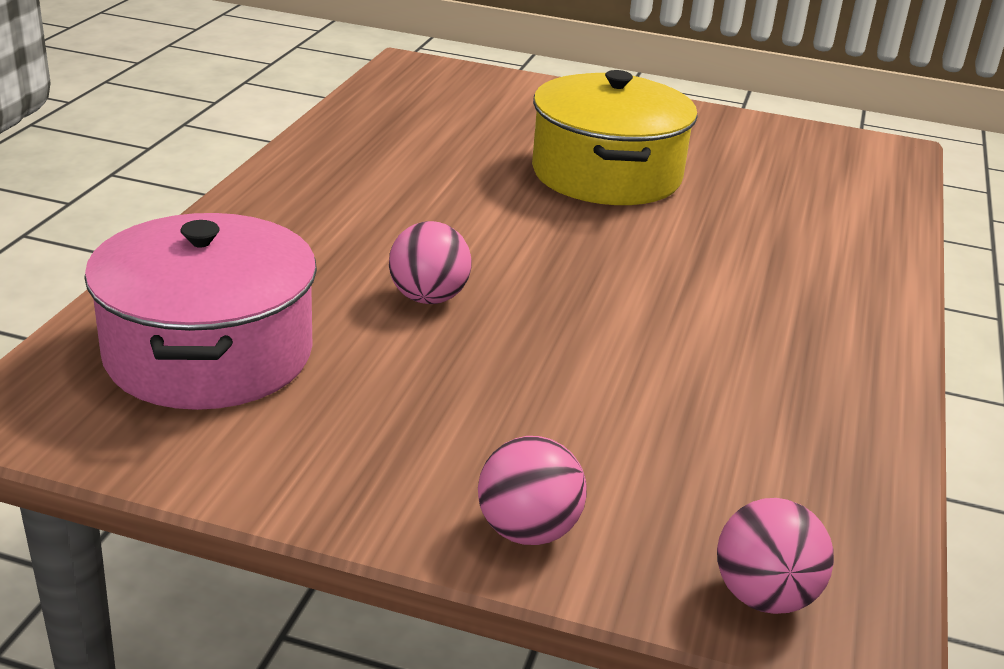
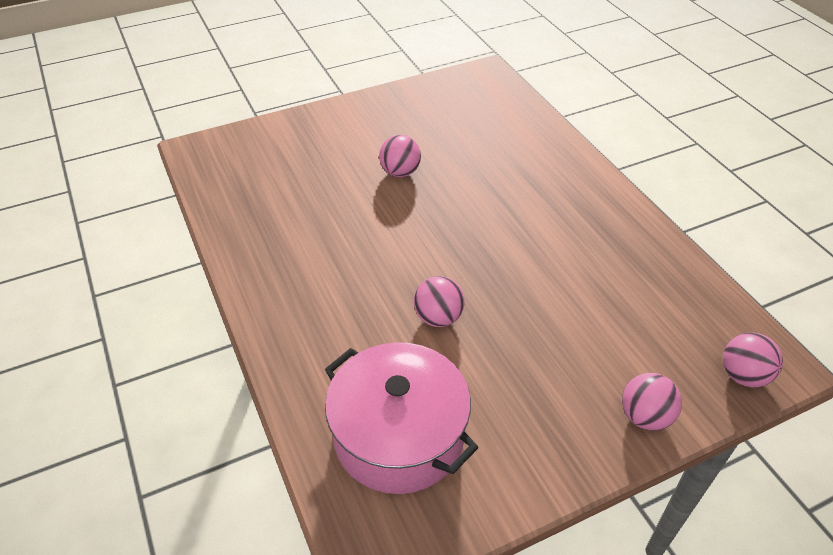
camera: 40 degrees left, 15 degrees up
(606, 174) = (400, 172): yellow pot -> pink ball

